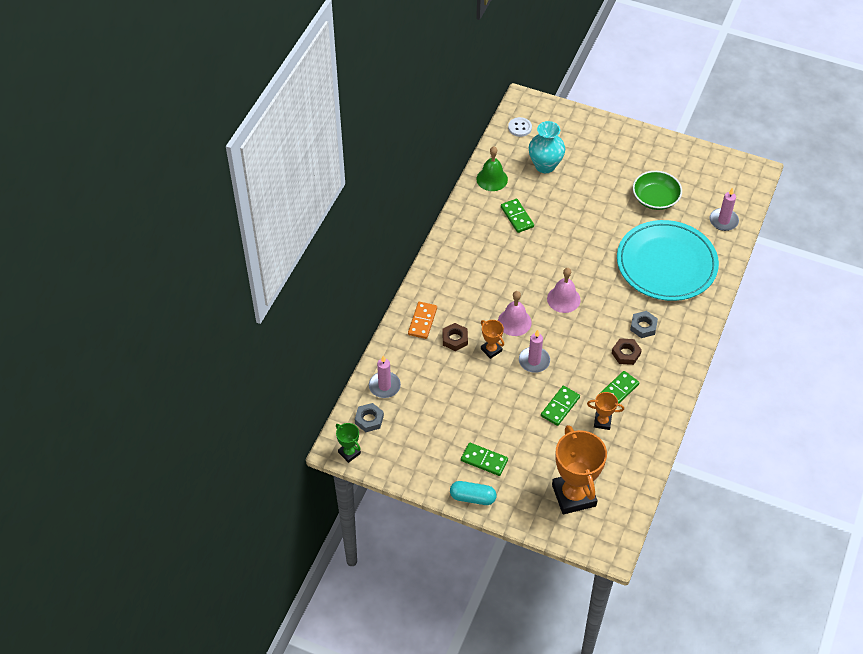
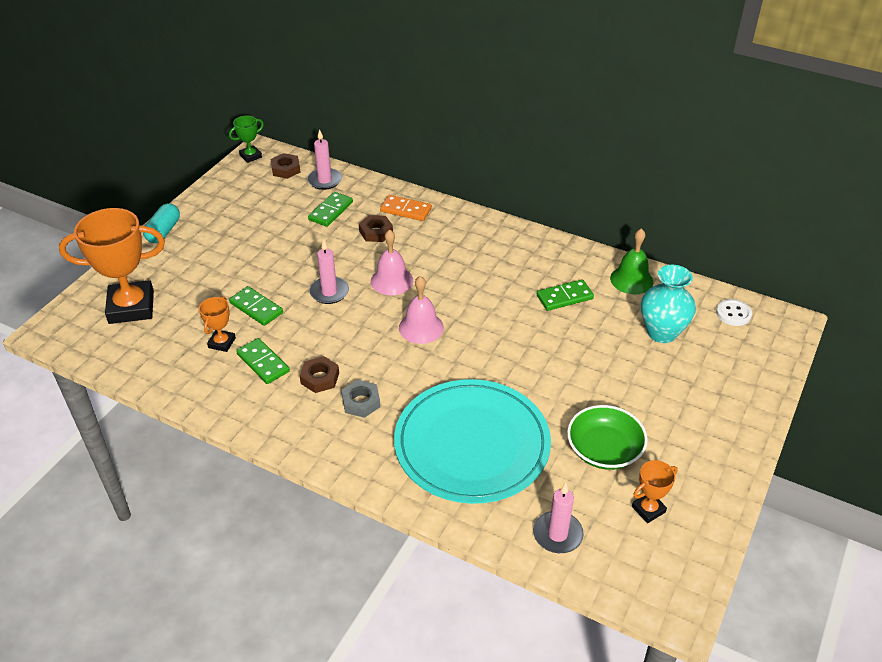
camera: 95 degrees right, 10 degrees down
(369, 419) = (286, 169): grey nut -> brown nut
(484, 460) = (206, 242): green domino -> green domino (331, 211)
(491, 350) = (354, 259): orange trophy -> orange trophy (648, 509)

